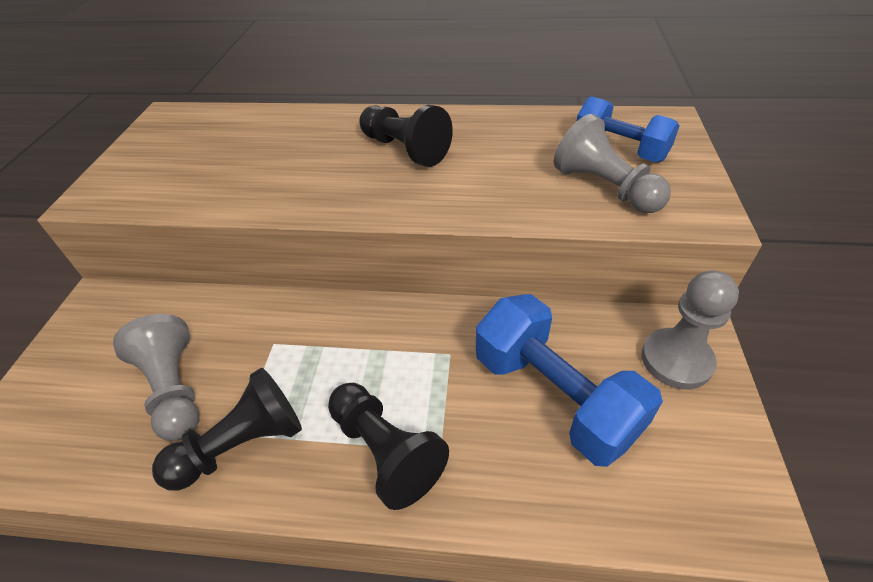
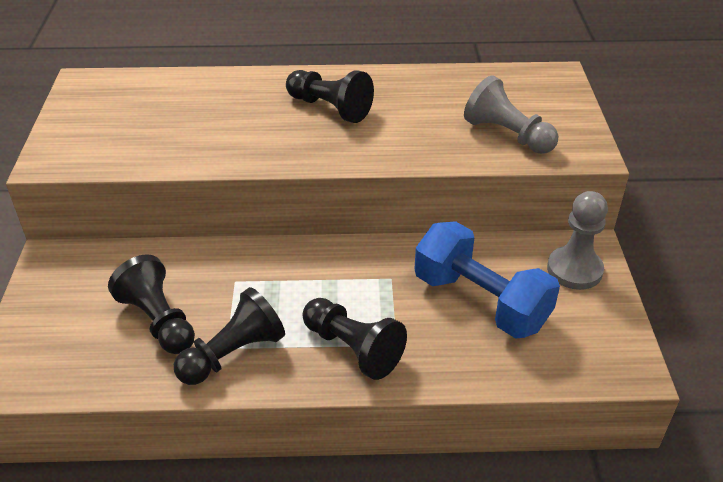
camera: 10 degrees left, 5 degrees down
(174, 389) = (158, 321): grey pawn -> black pawn
(619, 150) = (517, 102): blue dumbbell -> none

